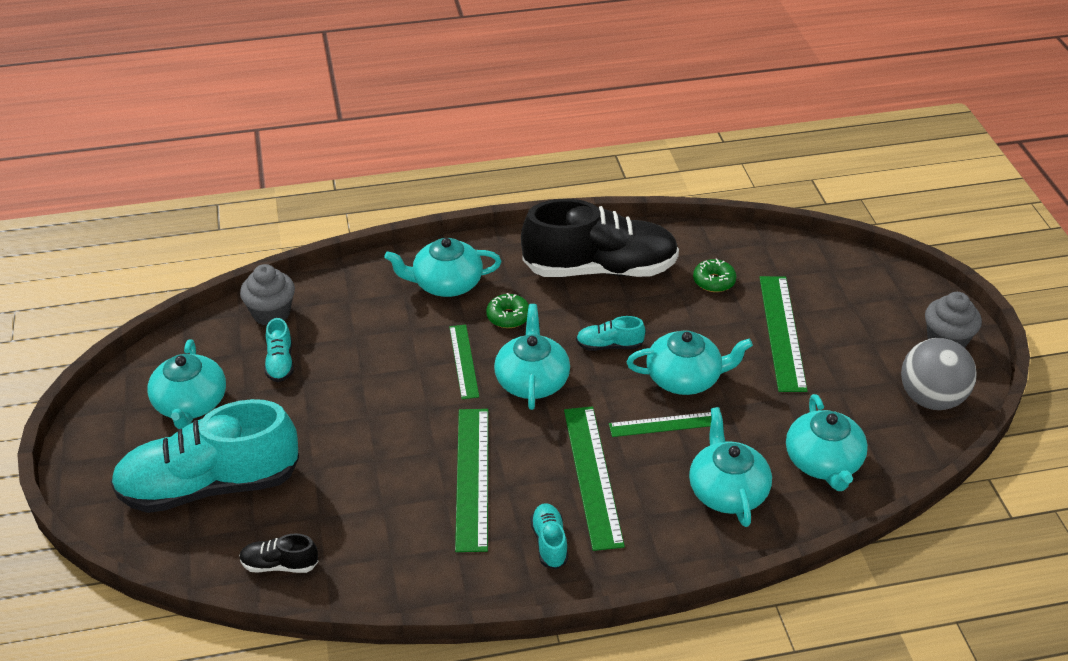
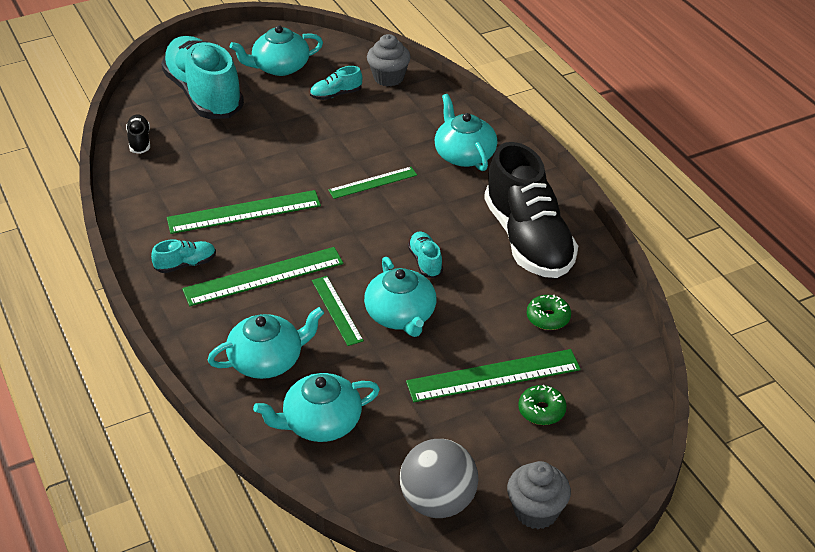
camera: 75 degrees right, 0 degrees up
(508, 317) = (437, 196): green donut -> green donut (541, 410)
(532, 380) = (363, 224): turquoise teapot -> none

